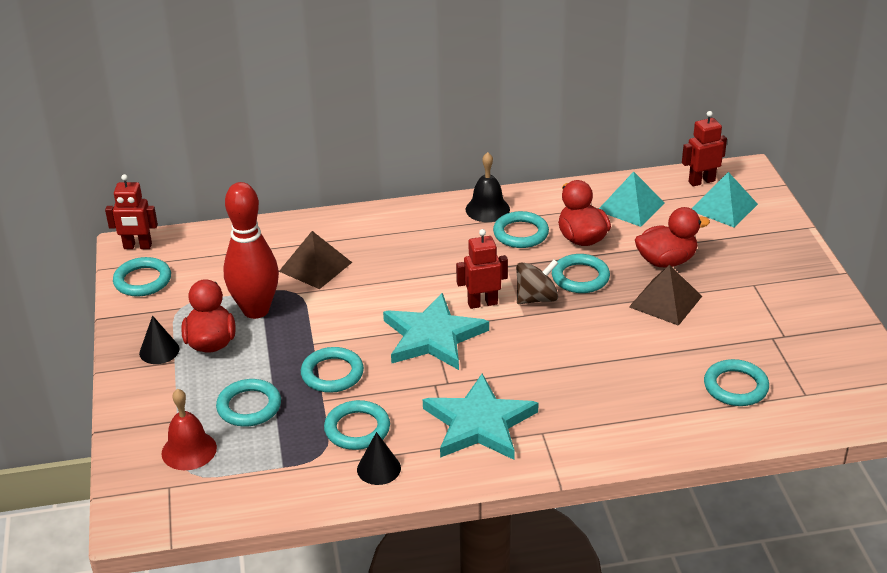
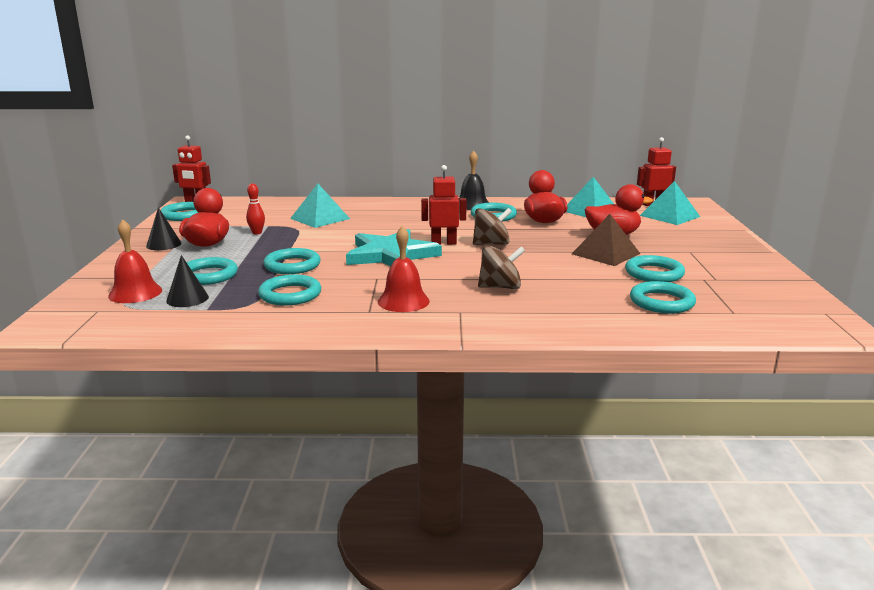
camera: 10 degrees right, 15 degrees down
(256, 310) = (257, 233): red bowling pin -> red bowling pin, size x0.40
(315, 267) = (320, 218): brown pyramid -> turquoise pyramid
(378, 468) = (292, 318): black cone -> black cone (187, 299)
(479, 423) = (403, 301): turquoise star -> red bell
(570, 383) = (500, 287): none -> brown spinning top
(580, 277) = (534, 237): turquoise ring -> turquoise ring (654, 273)

